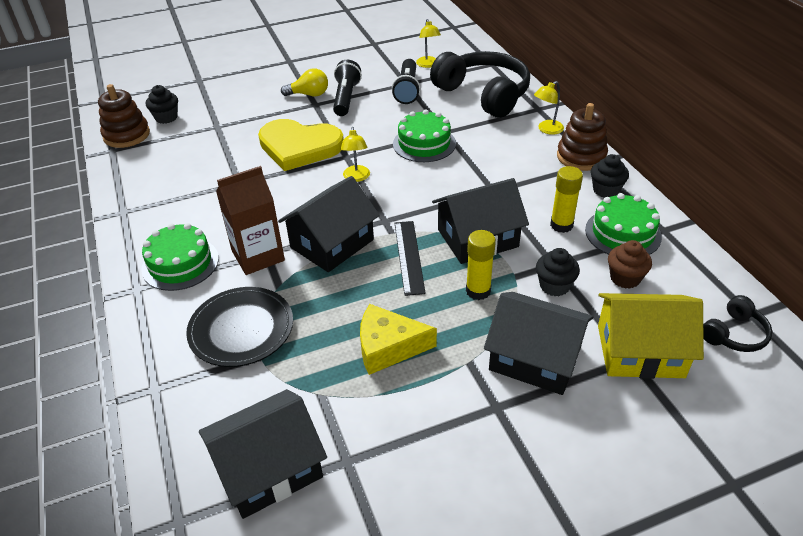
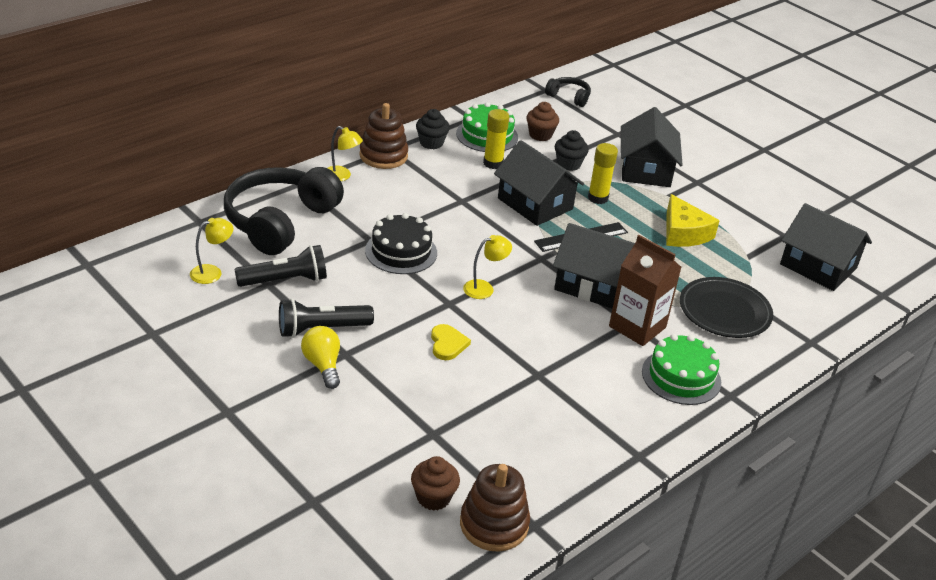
camera: 115 degrees left, 5 degrees down
(166, 117) = (433, 497): black cupcake -> brown cupcake
(299, 147) = (447, 344): yellow heart -> yellow heart, size x0.44
(424, 144) = (401, 251): green cake -> black cake
(640, 351) = (609, 130): yellow house -> none

